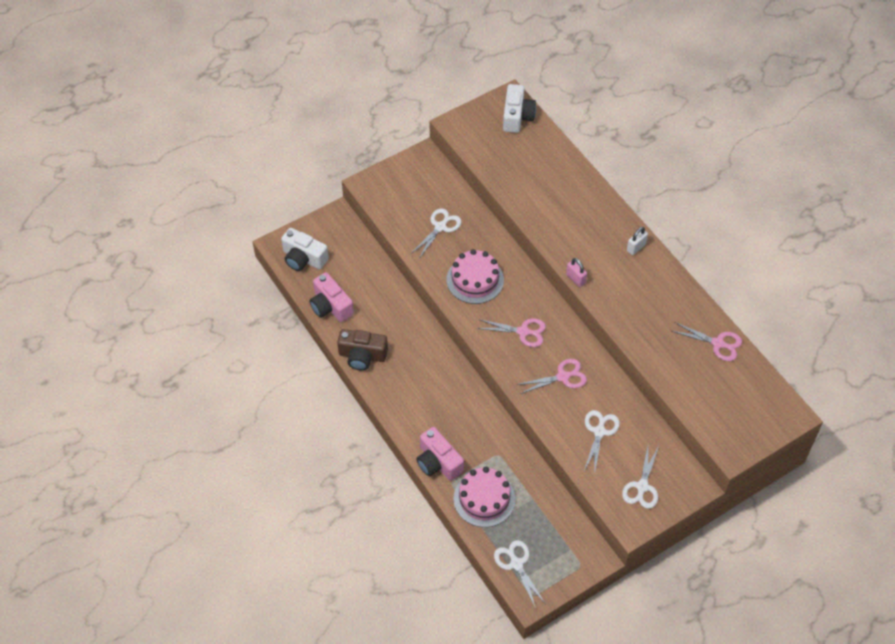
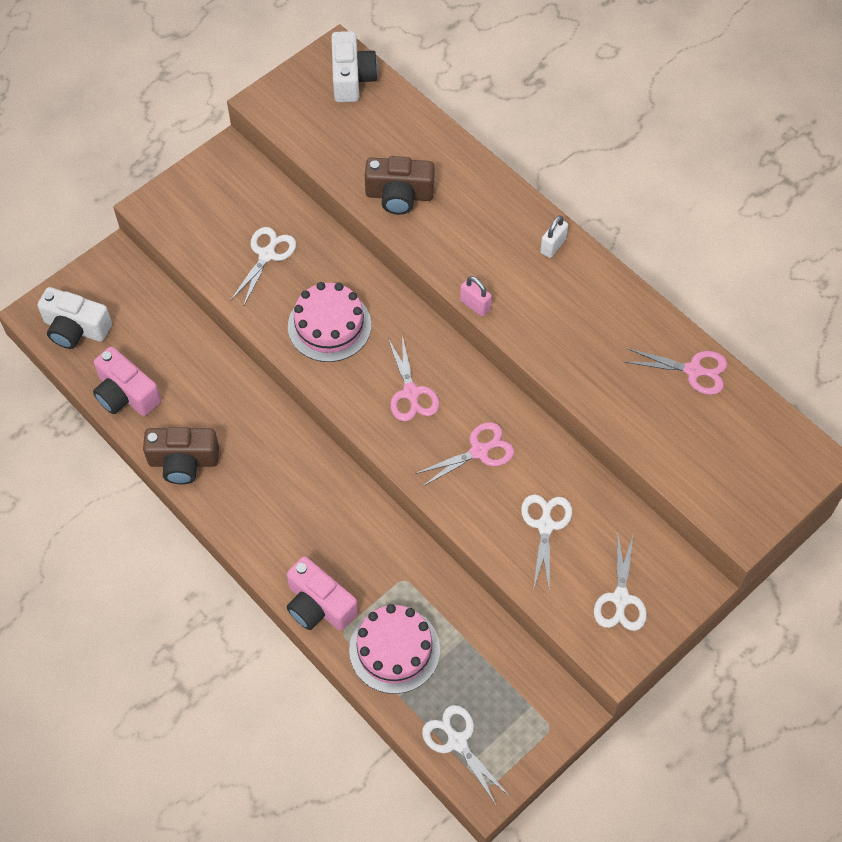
camera: 10 degrees left, 5 degrees up
(523, 332) = (411, 393): pink scissors -> pink scissors turned 75 degrees clockwise
(536, 199) = (399, 195): none -> brown camera

